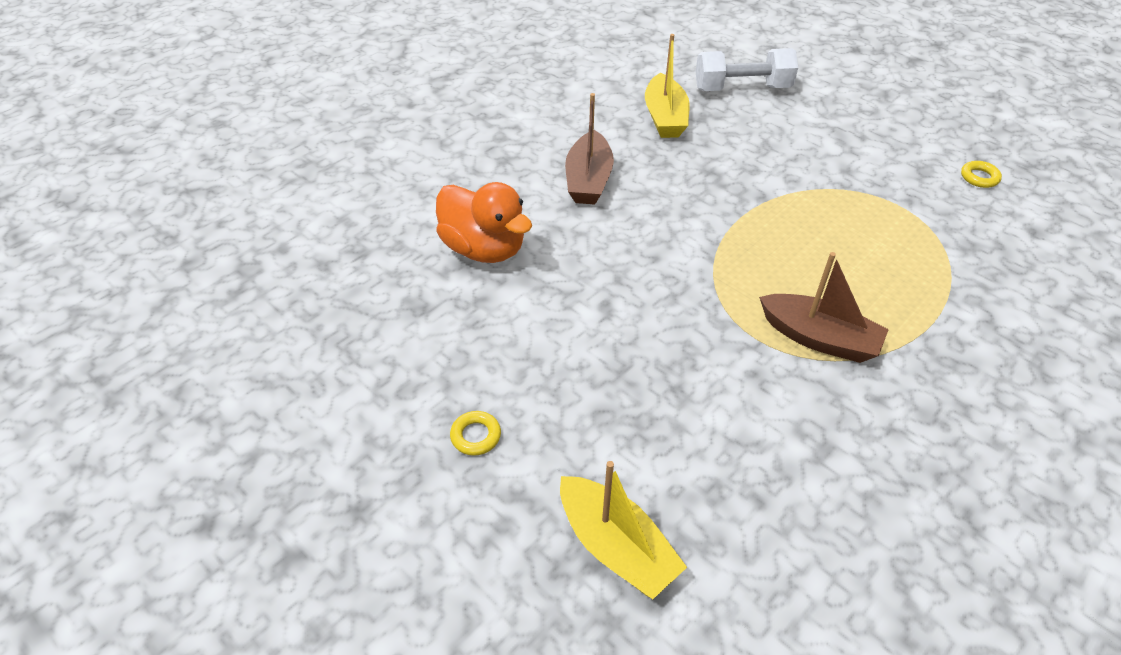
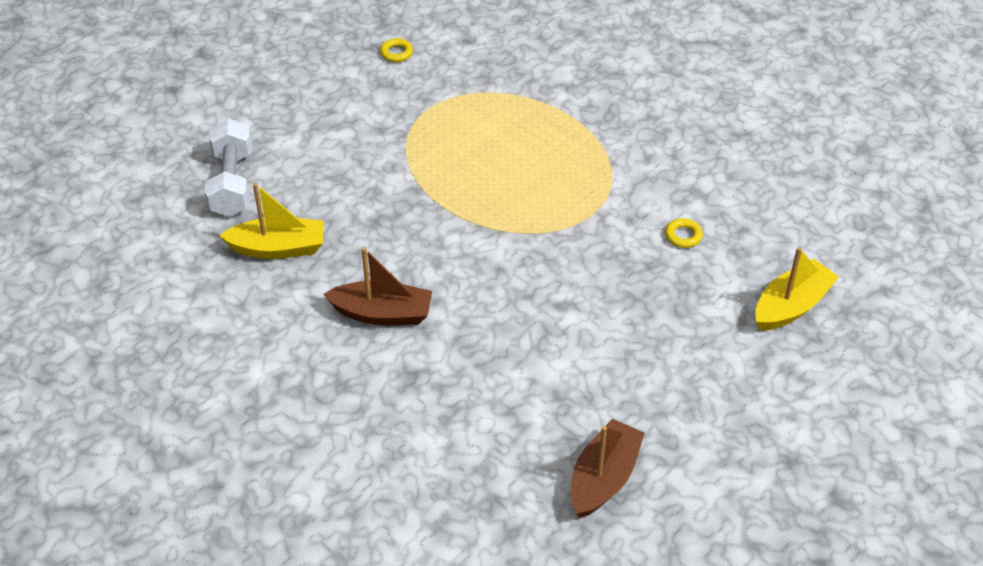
camera: 90 degrees left, 0 degrees up
(475, 436) = (710, 390): yellow ring -> yellow ring (683, 236)
(484, 249) = (486, 395): orange duck -> none
(819, 338) = (590, 178): brown boat -> brown boat (604, 478)

